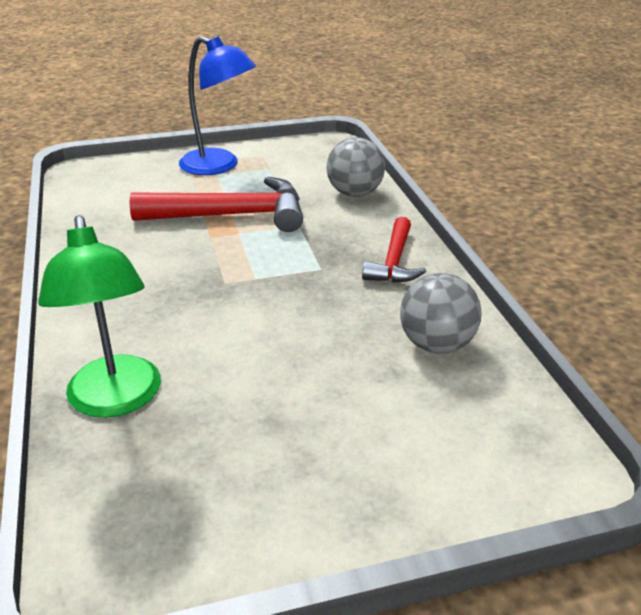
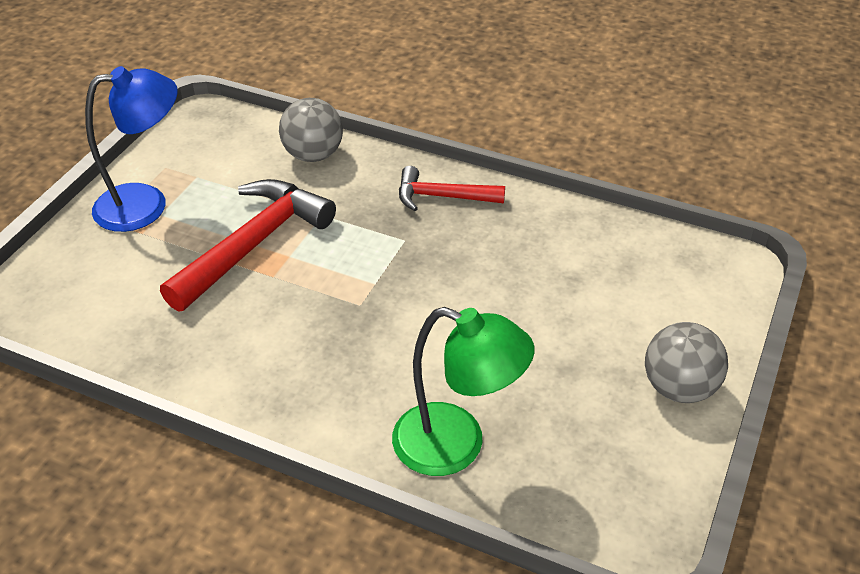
camera: 50 degrees left, 10 degrees up
(394, 262) = (442, 197): red hammer -> red hammer turned 135 degrees clockwise
(436, 345) = (565, 240): grey ball -> grey ball (679, 388)

